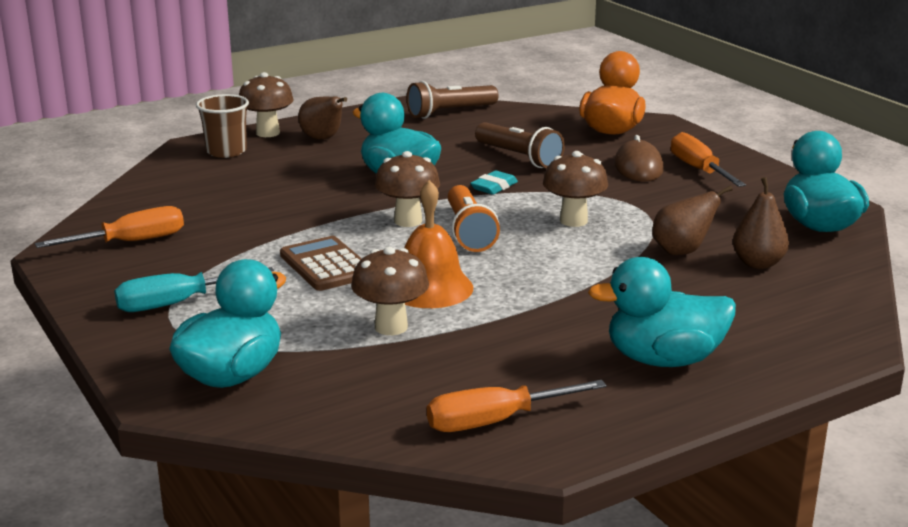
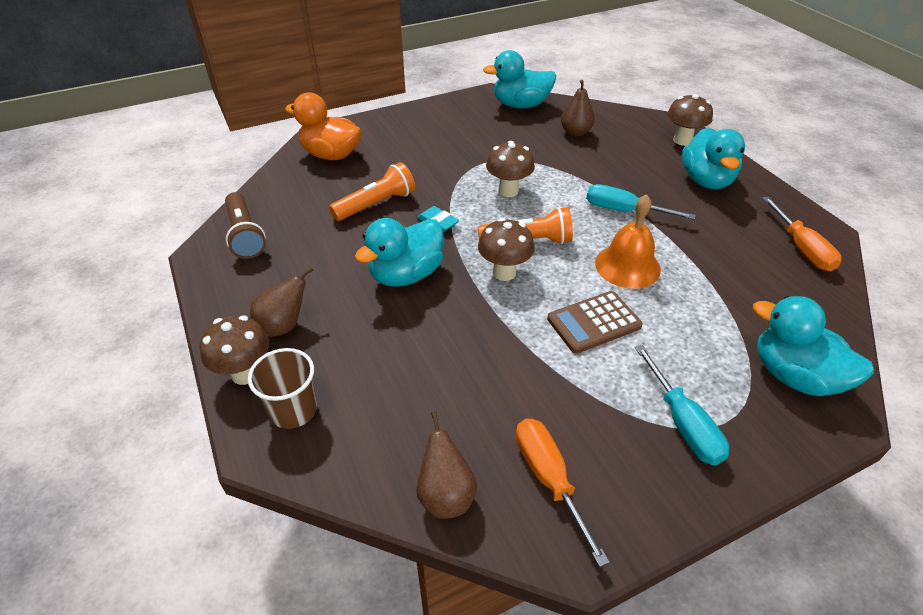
camera: 85 degrees left, 20 degrees up
(391, 327) = (694, 288): brown mushroom -> brown mushroom (682, 140)
(519, 157) = (376, 204): brown flashlight -> orange flashlight
(553, 291) = (624, 211): none -> turquoise screwdriver
(638, 167) = (412, 152): brown mouse -> none
(682, 251) = (559, 155): brown pear -> brown pear (445, 495)
(699, 170) = (423, 130): orange screwdriver -> none

